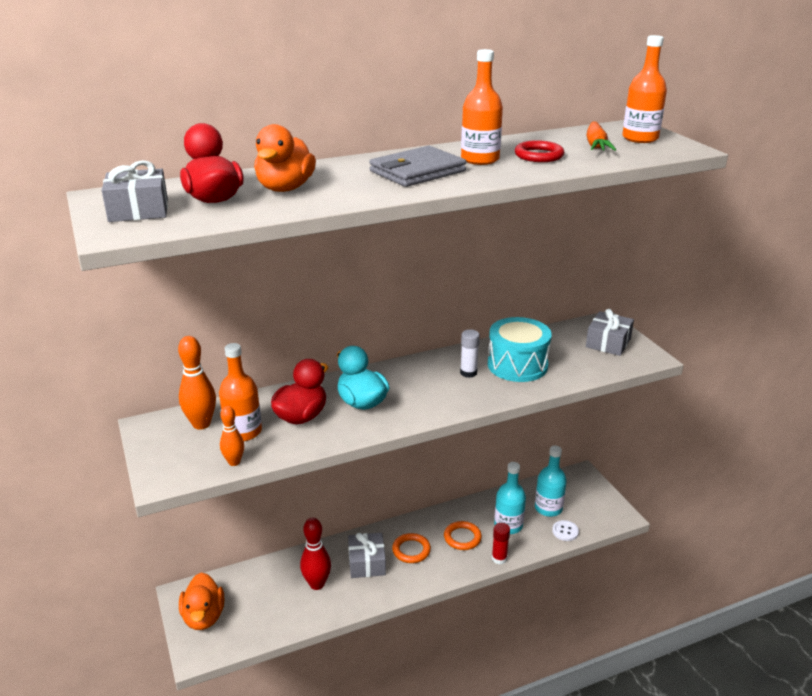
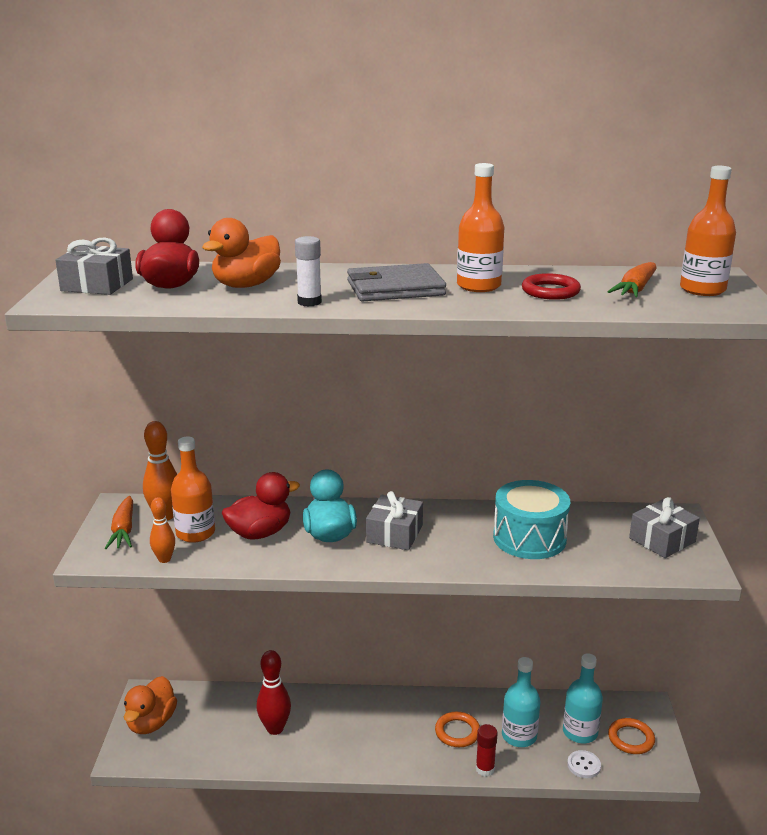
camera: 25 degrees right, 5 degrees down
(172, 447) = (123, 530): none -> orange carrot
(367, 563) = (338, 724): grey gift -> grey gift (394, 534)
(411, 550) = (393, 727): orange ring -> orange ring (631, 739)
(468, 373) = (466, 533): white glue stick -> white glue stick (309, 302)

